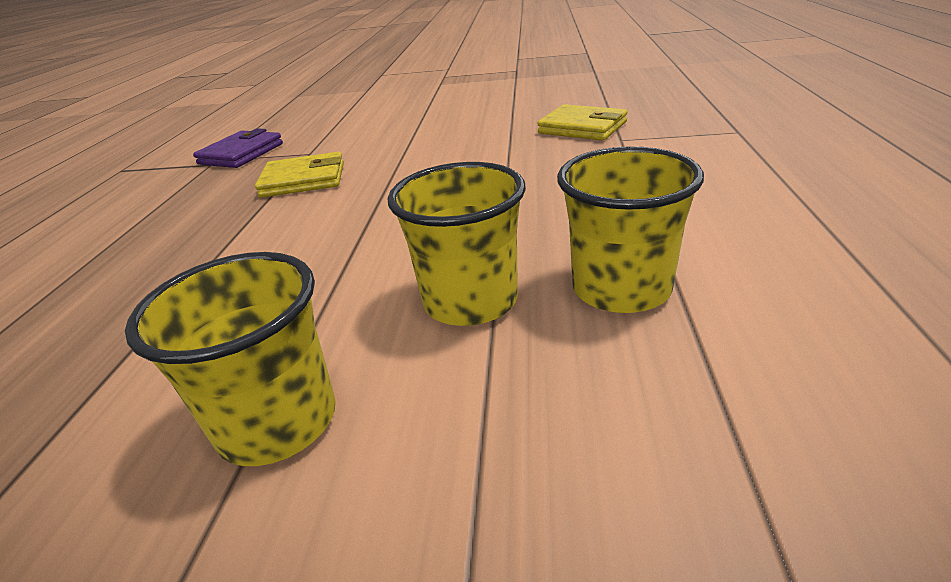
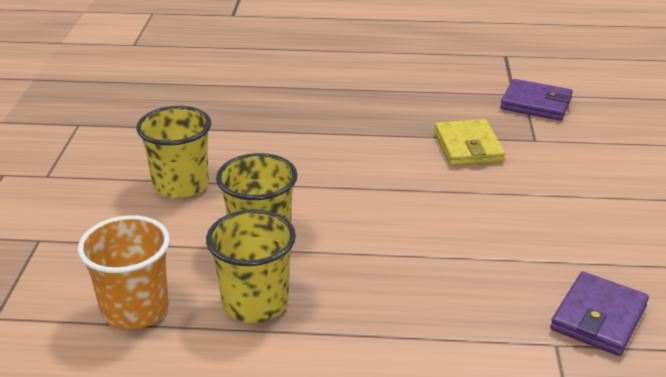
camera: 85 degrees right, 0 degrees up
(582, 128) = (598, 318): yellow wallet -> purple wallet
(688, 419) = (135, 309): none -> orange cup

